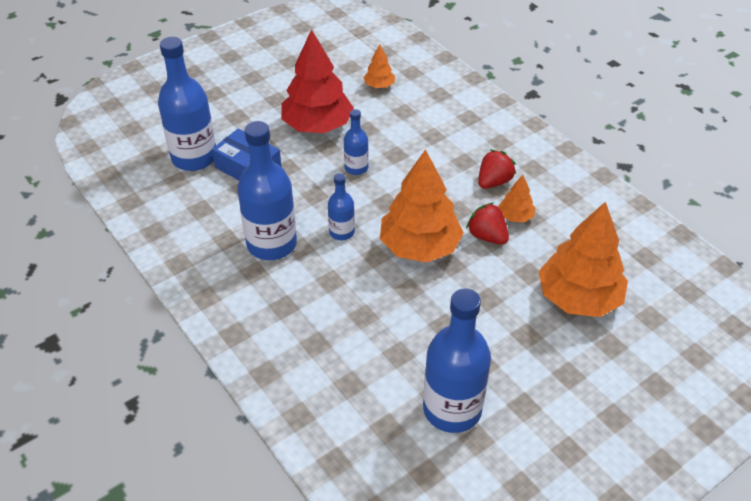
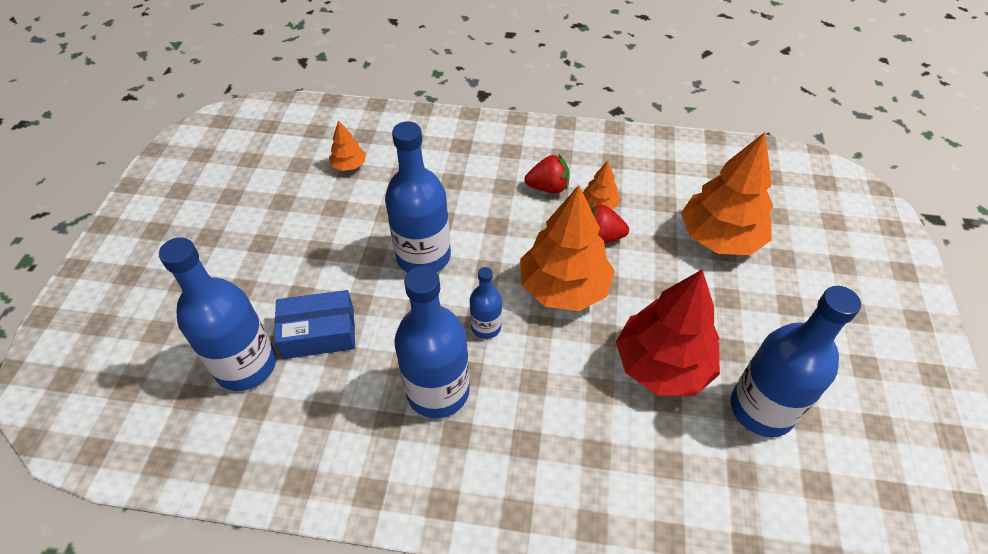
camera: 45 degrees left, 5 degrees up
(317, 125) = (337, 241): red tree -> red tree (662, 365)
(356, 168) = (423, 256): blue bottle -> blue bottle, size x1.95
(494, 182) = (548, 187): red strawberry -> red strawberry turned 90 degrees clockwise

